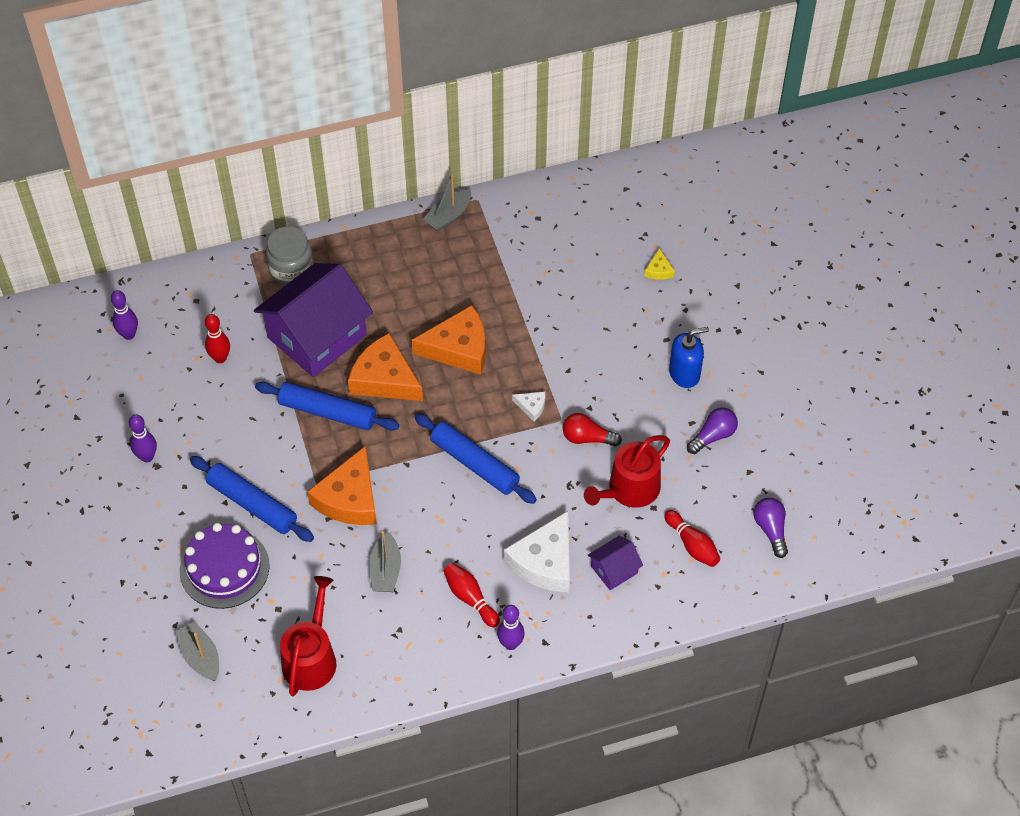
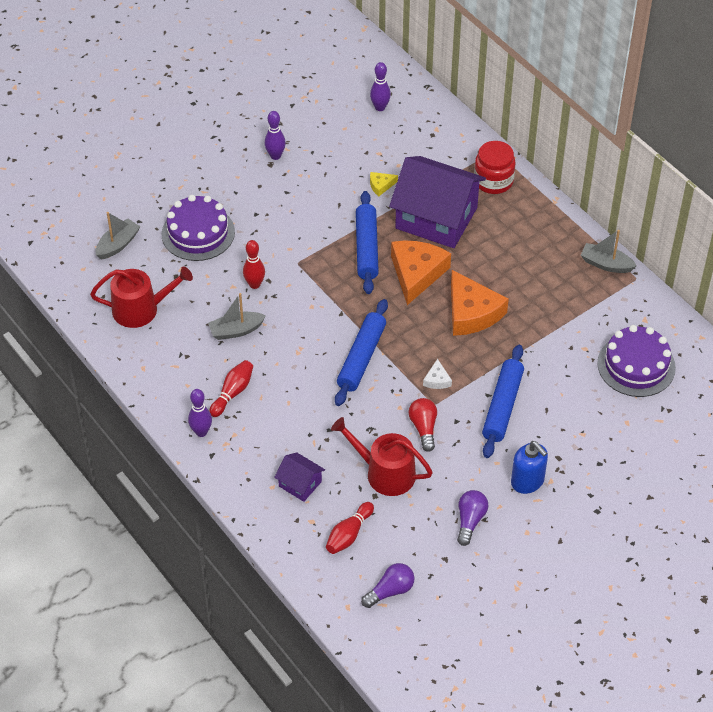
camera: 70 degrees right, 5 degrees down
(220, 358) = (385, 167): red bowling pin -> red bowling pin (254, 284)
(252, 504) = (261, 230): blue rolling pin -> blue rolling pin (502, 406)
(291, 269) = (493, 181): grey jar -> red jar
(349, 498) = (292, 287): orange cheese -> none
(545, 561) = (287, 433): white cheese -> none
(583, 239) = (636, 365): none -> purple cake
(659, 270) = (633, 431): yellow cheese -> yellow cheese (381, 185)
(713, 436) = (470, 521): purple light bulb -> purple light bulb turned 105 degrees counterclockwise

